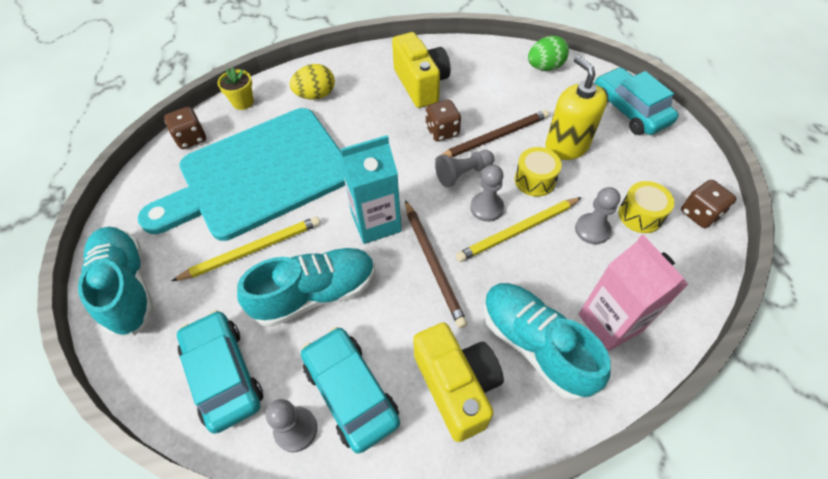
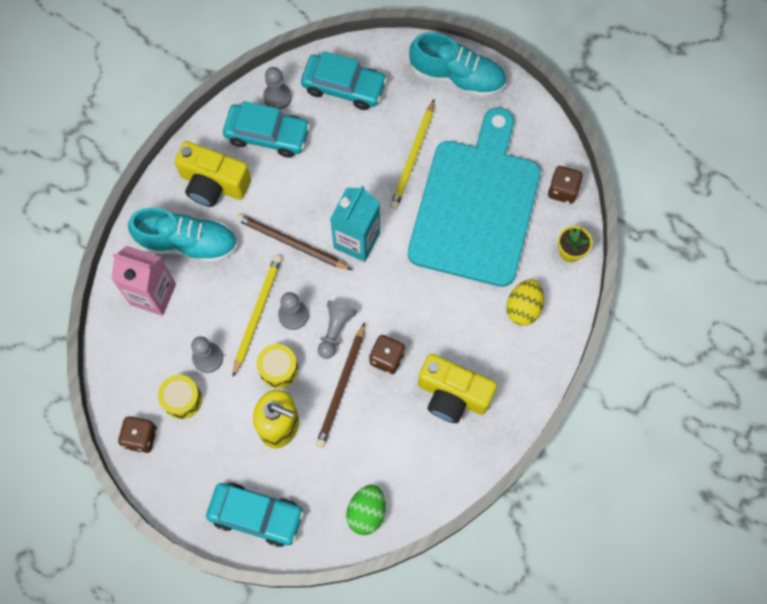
camera: 135 degrees right, 15 degrees up
(316, 294) = (343, 165): turquoise shoe -> none

